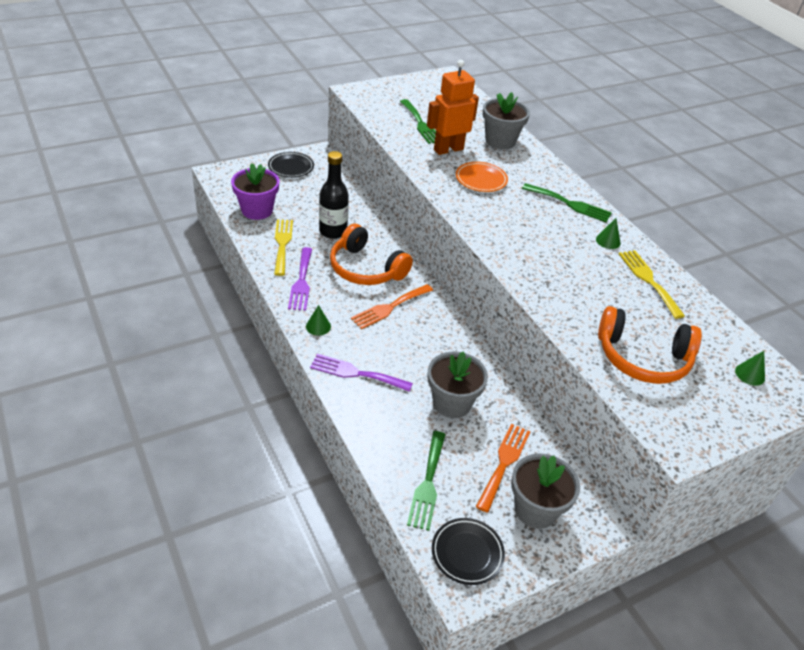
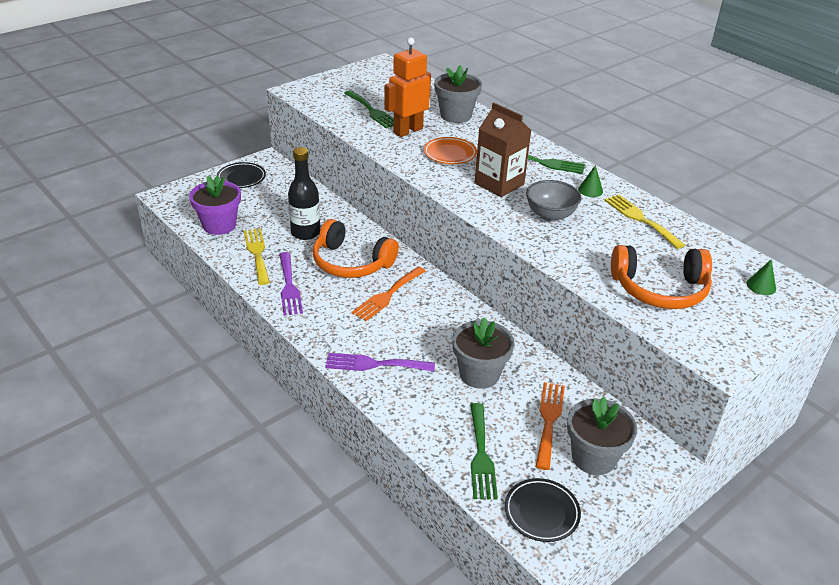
camera: 10 degrees left, 5 degrees down
(318, 326) = (320, 326): green cone -> none
(519, 219) = (499, 184): none -> brown carton
(558, 260) = (550, 215): none -> grey bowl

